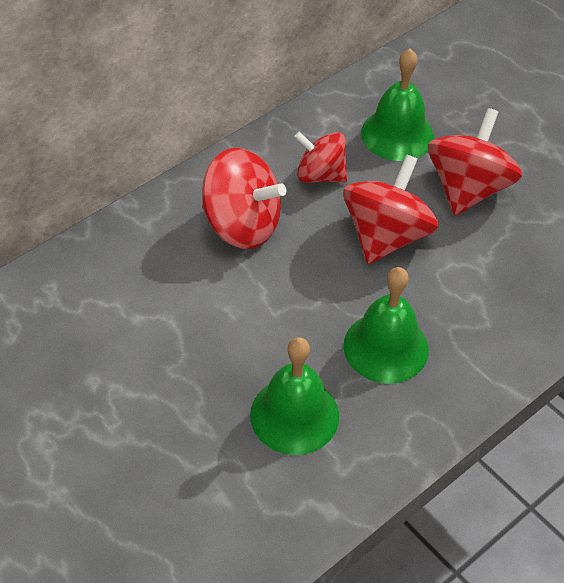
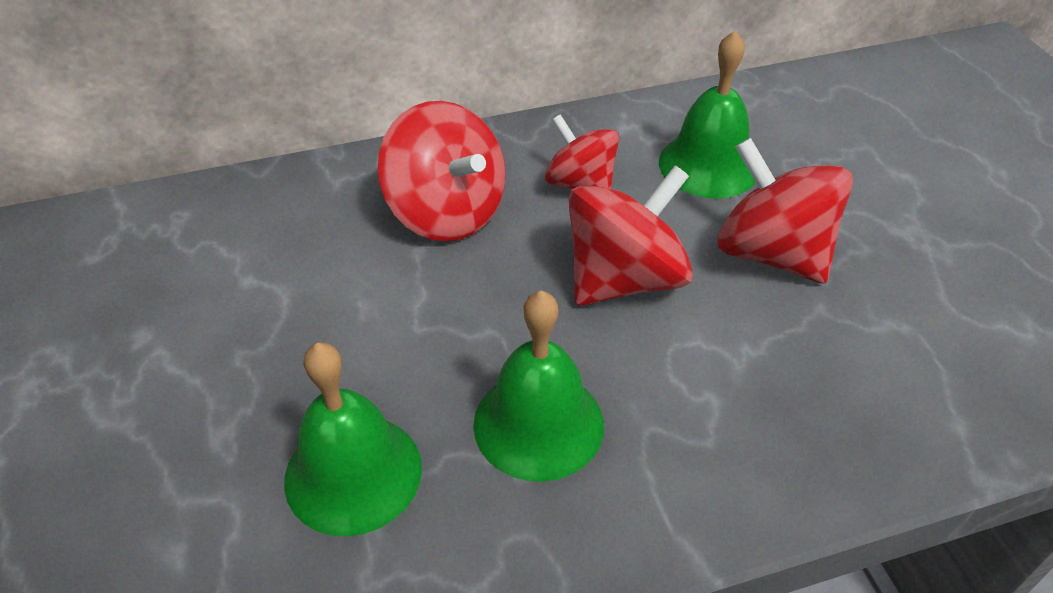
camera: 25 degrees right, 5 degrees down
(467, 189) = (771, 253): red spinning top -> red spinning top turned 90 degrees counterclockwise

